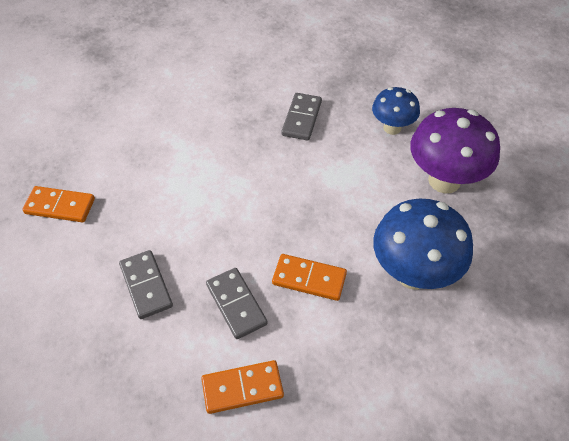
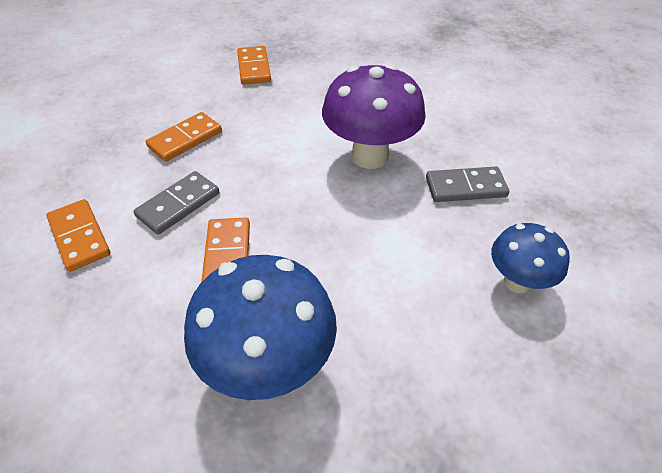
camera: 70 degrees right, 5 degrees down
(146, 286) = (185, 139): grey domino -> orange domino
(444, 180) = (458, 371): purple mushroom -> purple mushroom (370, 156)

